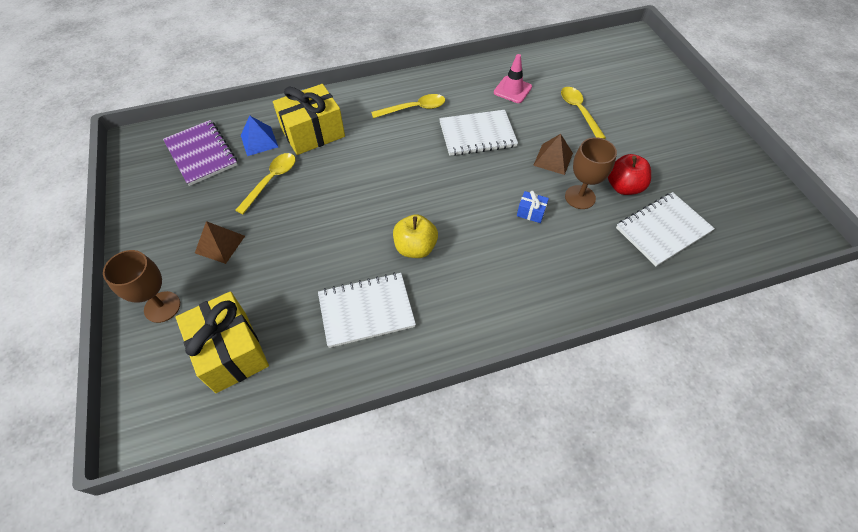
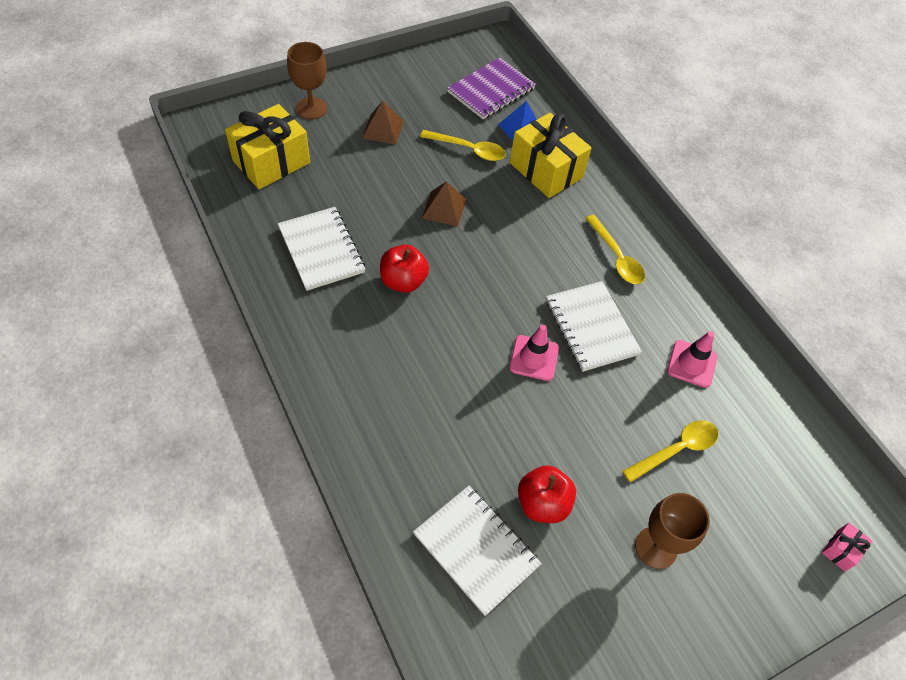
camera: 75 degrees right, 0 degrees up
(415, 248) = (403, 281): yellow apple -> red apple
(502, 172) = (534, 358): none -> pink traffic cone
(531, 212) = (475, 391): blue gift -> none
(553, 159) = (572, 415): brown pyramid -> brown pyramid (444, 208)
(580, 197) = (512, 447): brown goblet -> brown goblet (656, 547)
(642, 58) = (841, 550): none -> pink gift

